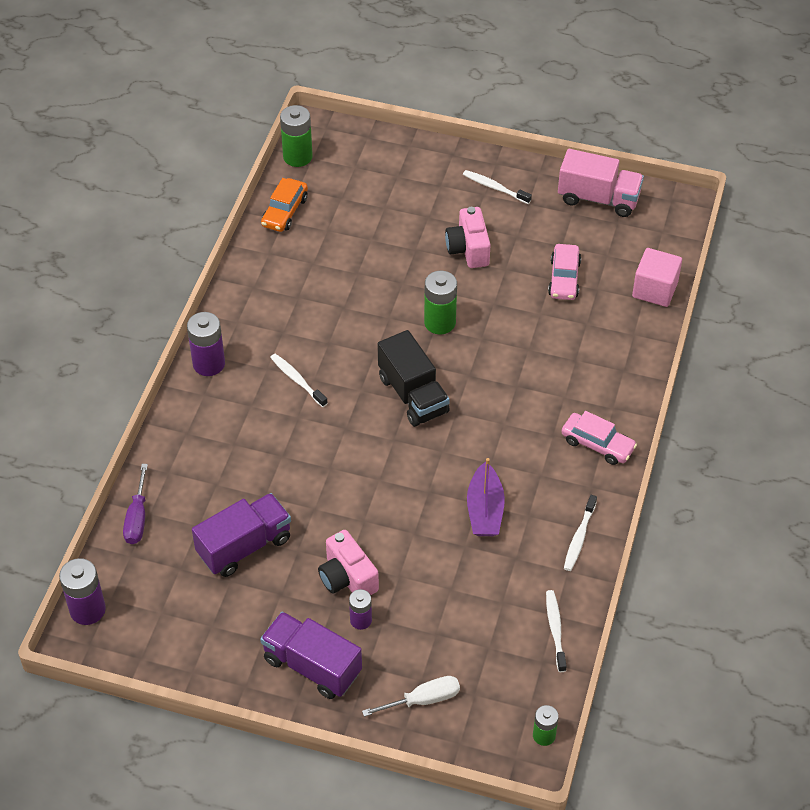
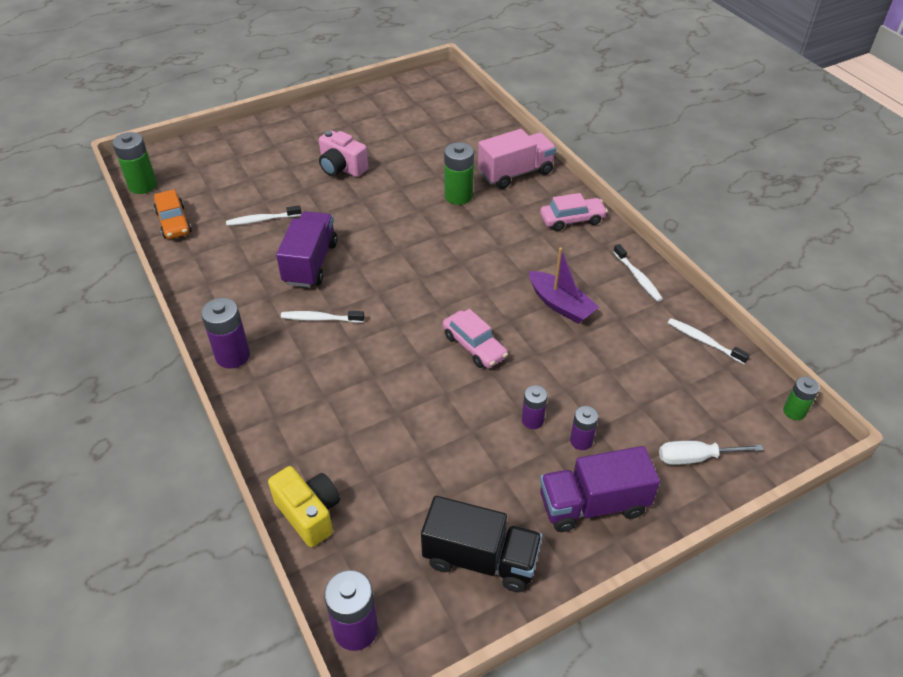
camera: 45 degrees left, 5 degrees down
(137, 518) = (309, 513): purple screwdriver -> yellow camera
(244, 546) = (427, 462): purple truck -> purple truck (310, 263)
(347, 578) = (532, 420): pink camera -> purple battery
(413, 395) = (418, 271): black truck -> black truck (480, 559)
(423, 700) = (695, 458): white screwdriver -> white screwdriver turned 120 degrees counterclockwise
(439, 322) = (378, 218): green battery -> green battery (458, 196)
(495, 187) = (314, 127): white toothbrush -> white toothbrush (262, 220)
(564, 278) = (425, 148): pink car -> pink car (474, 346)
(598, 198) = (389, 98): pink truck -> pink truck (515, 173)
(655, 290) = (487, 122): pink cube -> none

